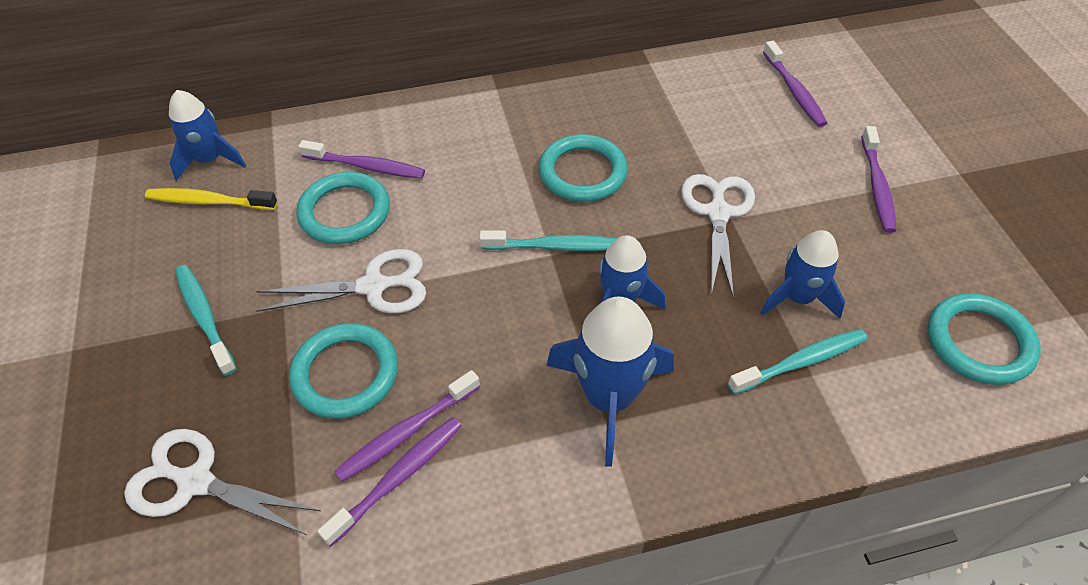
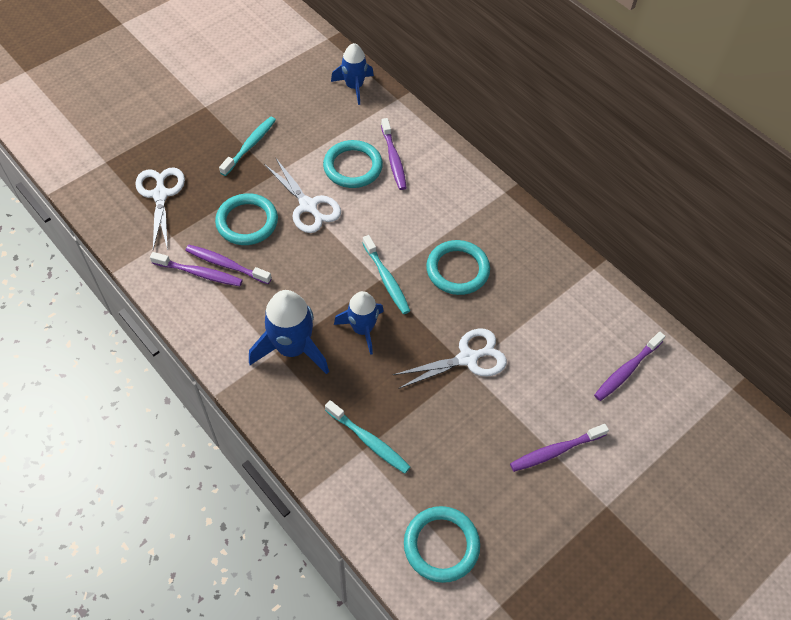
camera: 60 degrees right, 5 degrees up
(209, 202) = (324, 104): yellow toothbrush -> none
(798, 297) = (420, 426): blue rocket -> none

